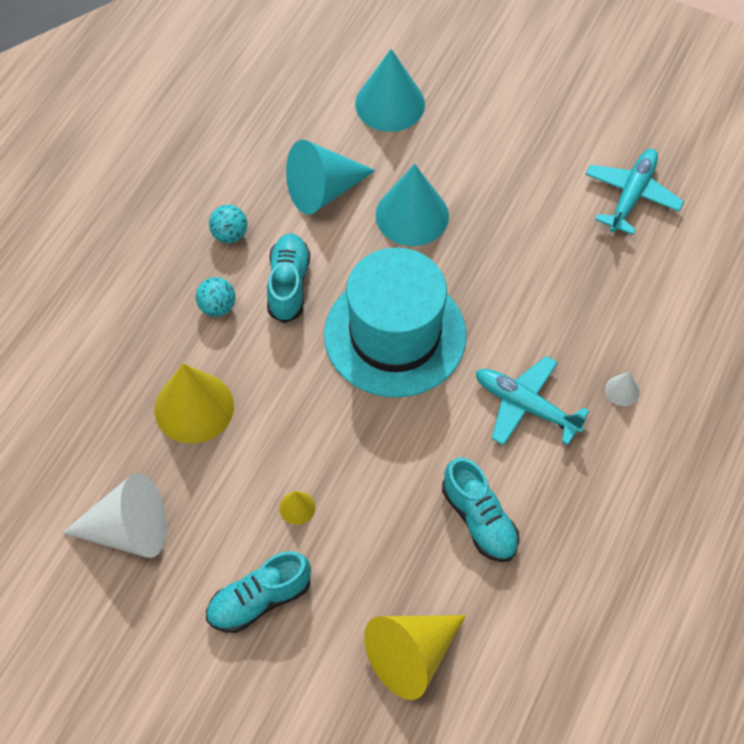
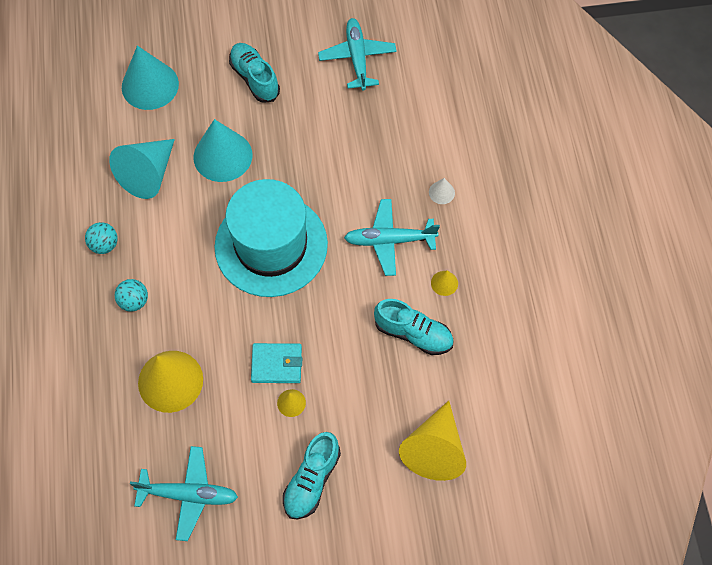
camera: 35 degrees left, 5 degrees up
(128, 530) = (188, 494): white cone -> turquoise plane
(288, 284) = (173, 255): turquoise shoe -> turquoise shoe (255, 78)
(311, 459) = (277, 364): none -> turquoise wallet
(553, 488) = (444, 283): none -> yellow cone

